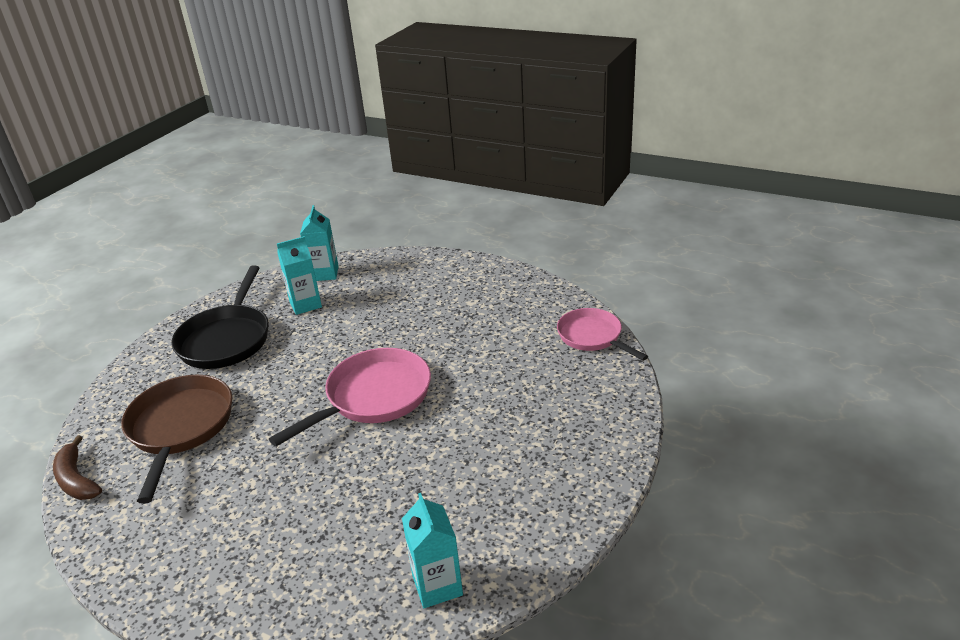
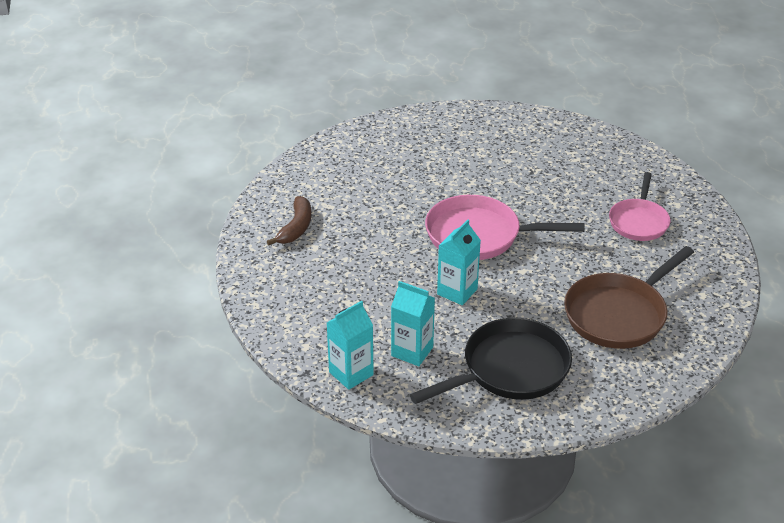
camera: 130 degrees left, 5 degrees up
(77, 479) = (716, 329): brown banana -> brown banana (296, 228)
(437, 585) = (578, 136): turquoise carton -> turquoise carton (457, 292)
(592, 337) = (305, 166): pink pan -> pink pan (638, 221)

